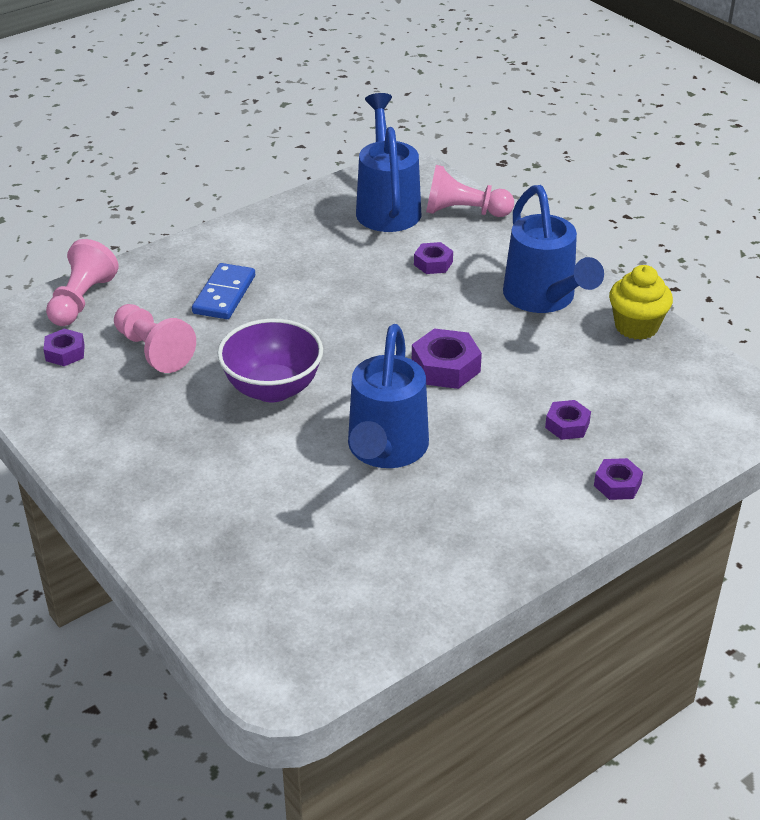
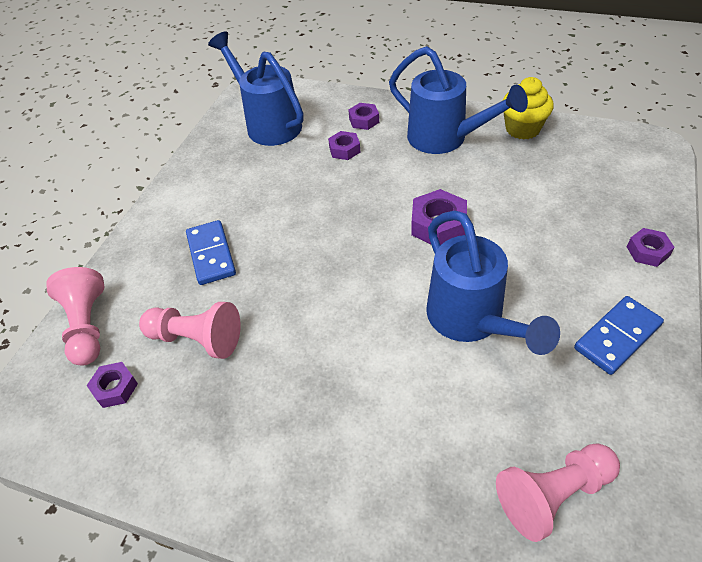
camera: 30 degrees left, 10 degrees up
(272, 389) = (331, 317): purple bowl -> none
(464, 212) = (326, 103): pink pawn -> pink pawn (553, 494)
(498, 526) = (617, 337): none -> blue domino
(567, 425) = (565, 224): purple nut -> purple nut (364, 120)

